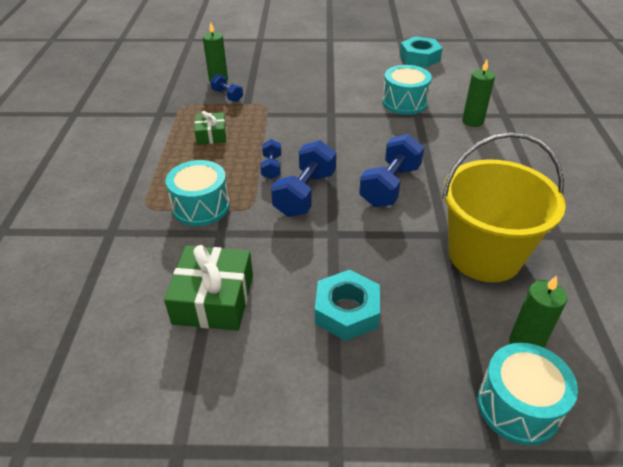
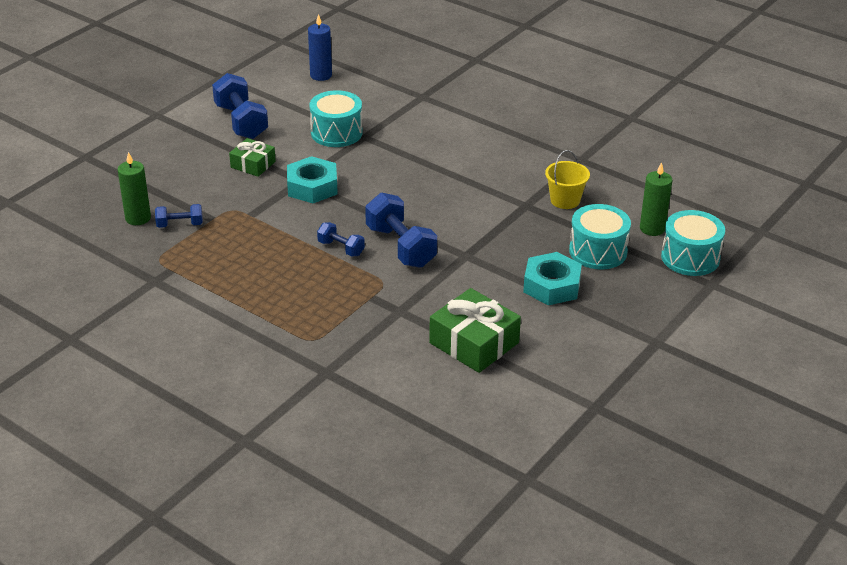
camera: 55 degrees left, 5 degrees down
(201, 206) = (350, 309): turquoise drum -> turquoise drum (598, 251)
(211, 135) = (242, 262): green gift -> green gift (253, 164)
(390, 186) = (442, 200): blue dumbbell -> blue dumbbell (241, 122)
(419, 57) = (273, 84): turquoise nut -> turquoise nut (312, 187)
(458, 68) = (321, 75): none -> blue candle
(472, 121) = (410, 116): green candle -> none
(484, 255) = (565, 200): yellow bucket -> yellow bucket, size x0.47

